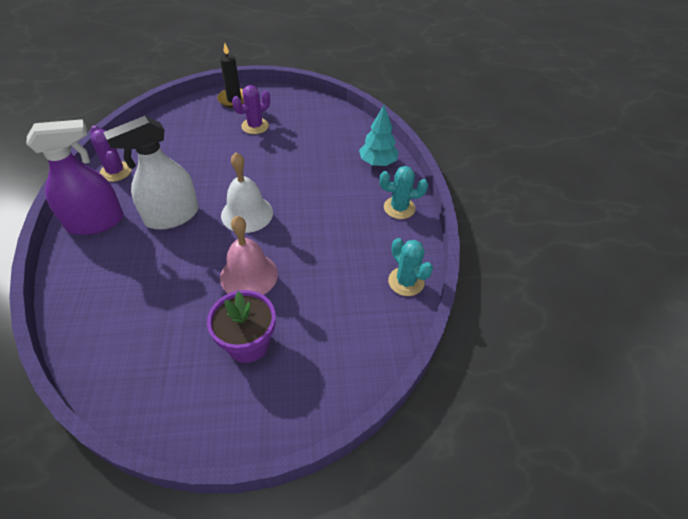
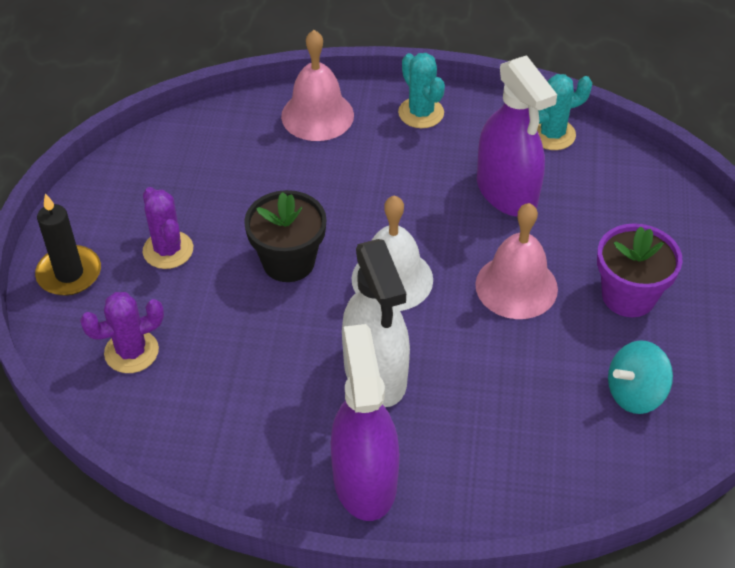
camera: 75 degrees left, 0 degrees up
(116, 172) = (235, 458): purple cactus -> purple cactus (131, 352)
(154, 354) = (635, 393): none -> turquoise spinning top
(254, 169) = (288, 262): none -> black flower pot
(337, 261) = (507, 192): none -> purple spray bottle
(377, 162) = (317, 115): turquoise tree -> pink bell
(399, 208) = (421, 113): turquoise cactus -> turquoise cactus turned 45 degrees counterclockwise

